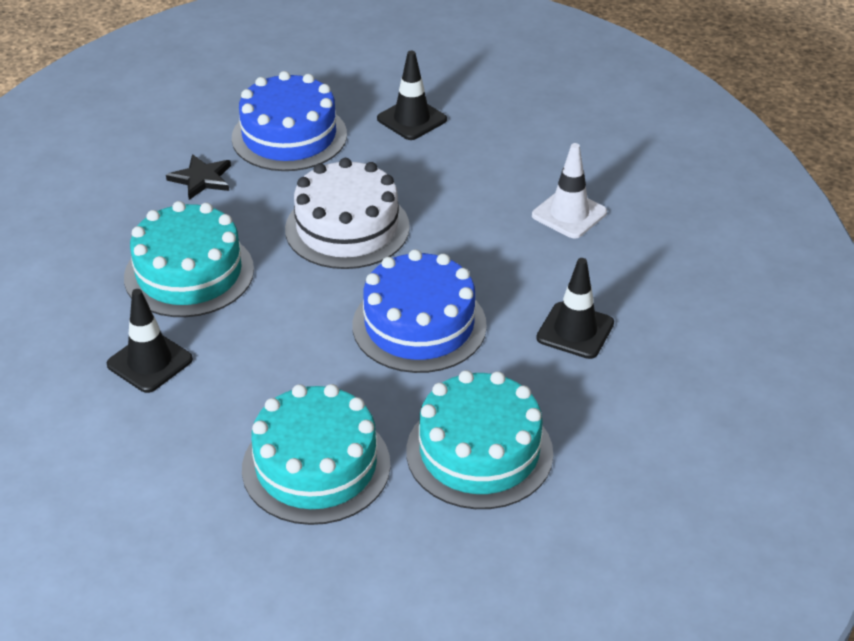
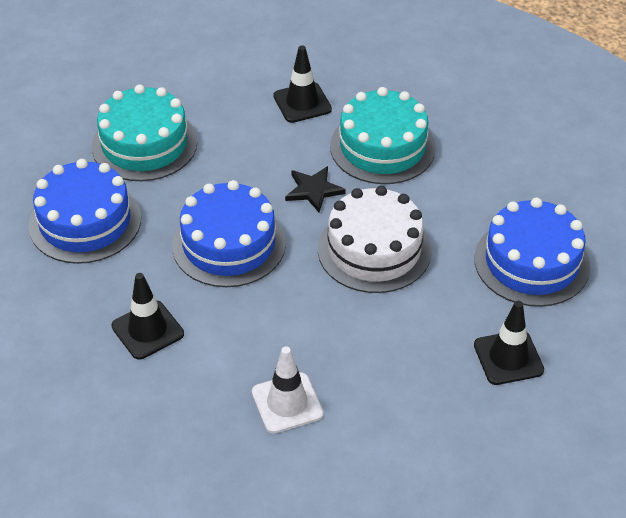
camera: 120 degrees right, 5 degrees up
(201, 179) = (500, 189): black star -> black star (313, 190)
(479, 452) = (85, 222): turquoise cake -> blue cake

